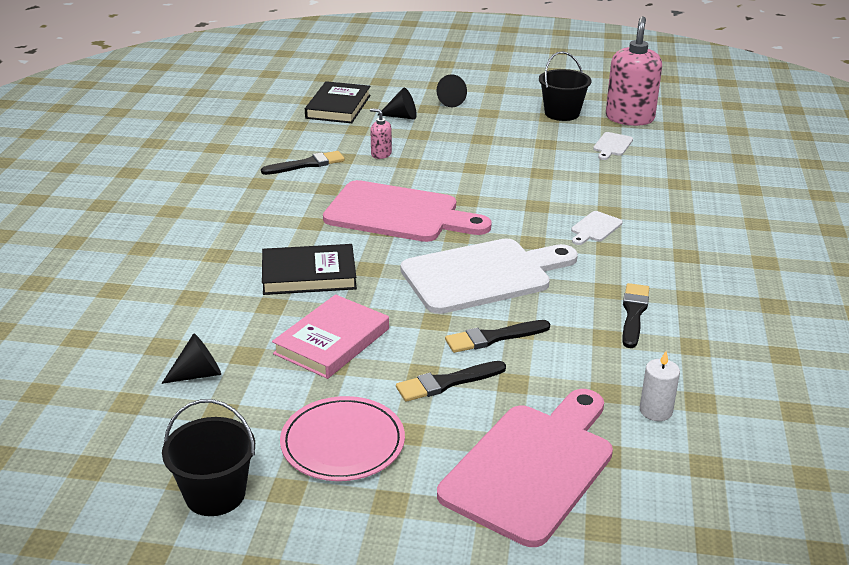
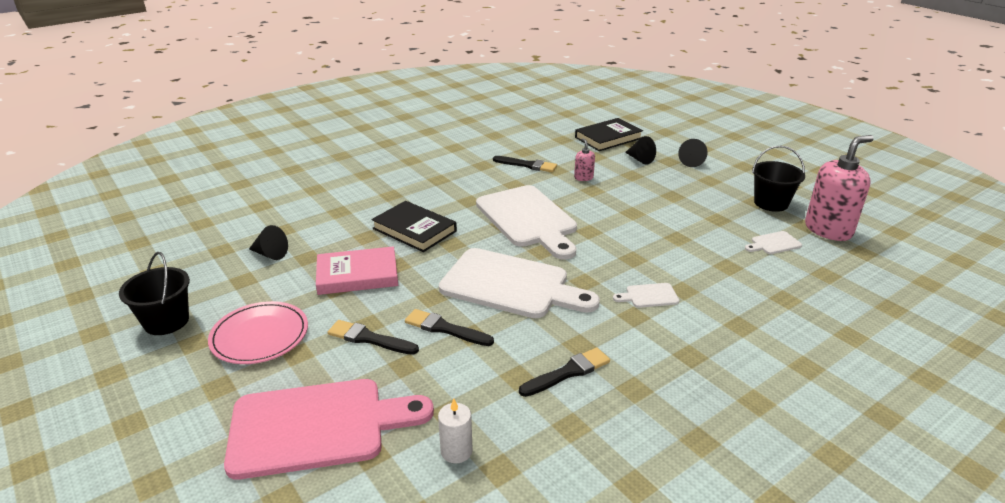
camera: 45 degrees right, 0 degrees up
(398, 214) = (528, 219): pink cutting board -> white cutting board

